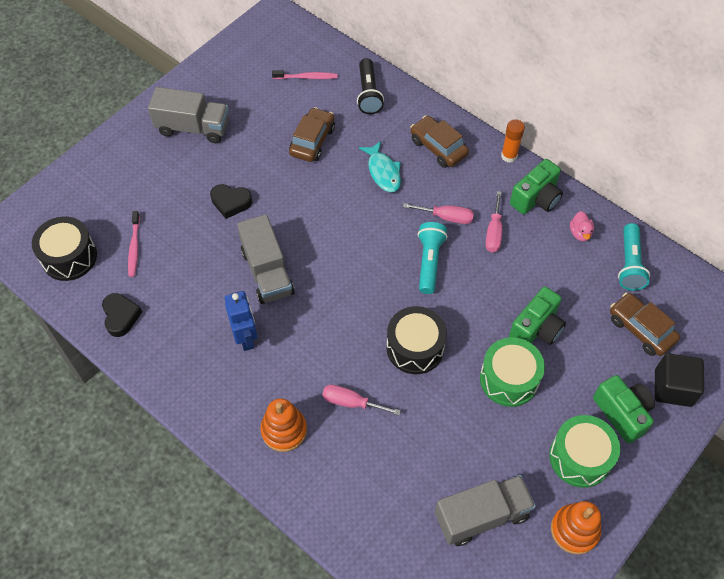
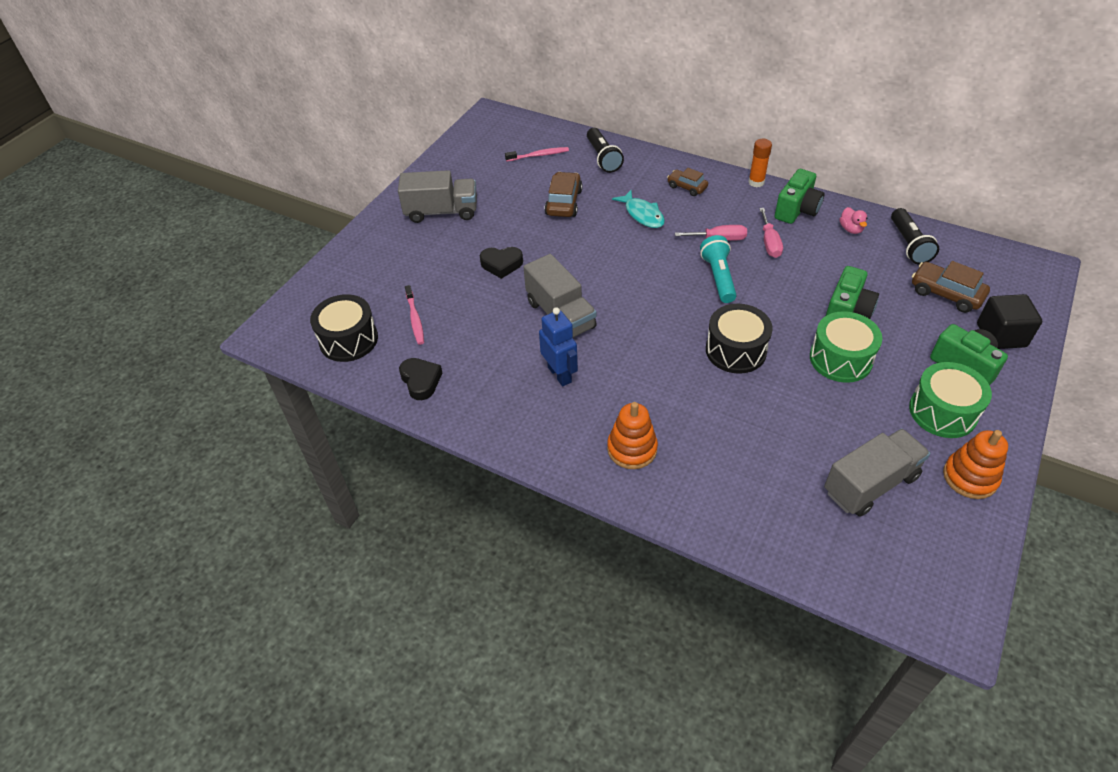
camera: 10 degrees left, 10 degrees down
(351, 402) = (692, 410): pink screwdriver -> none
(438, 147) = (687, 187): brown car -> brown car, size x0.65
(629, 264) = (909, 245): turquoise flashlight -> black flashlight

